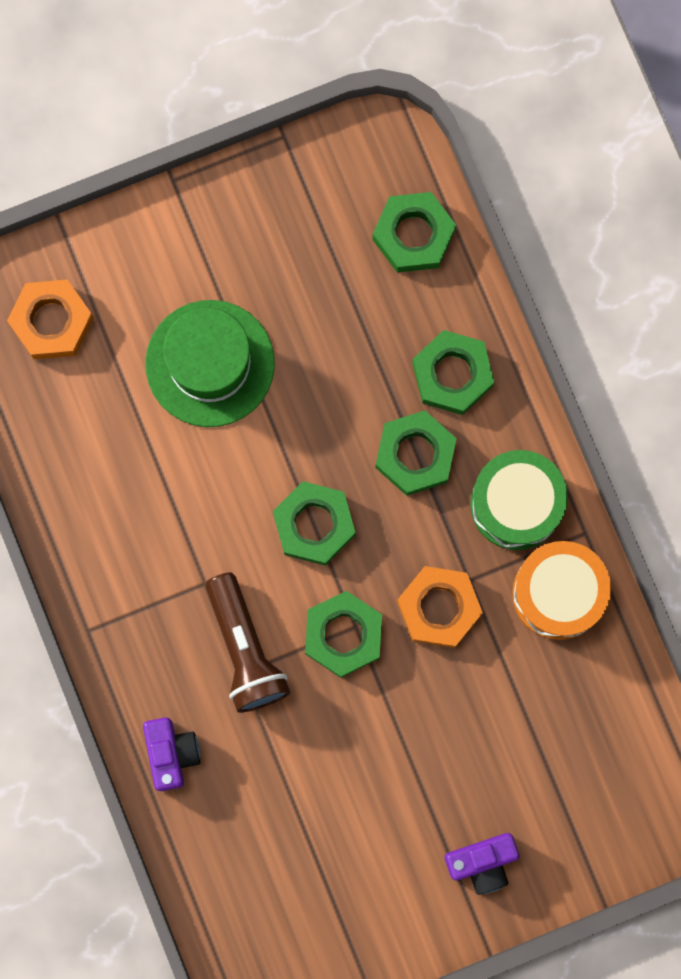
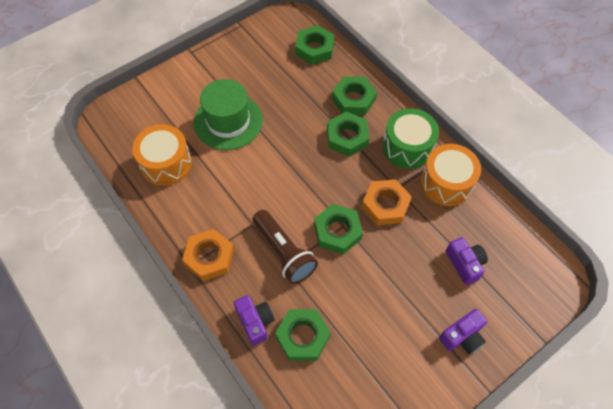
camera: 15 degrees left, 20 degrees down
(52, 321) = (140, 121): orange nut -> orange nut (209, 257)
(83, 425) = (166, 163): none -> orange drum
(314, 525) = (304, 181): green nut -> green nut (302, 336)
(532, 747) = (465, 264): none -> purple camera

